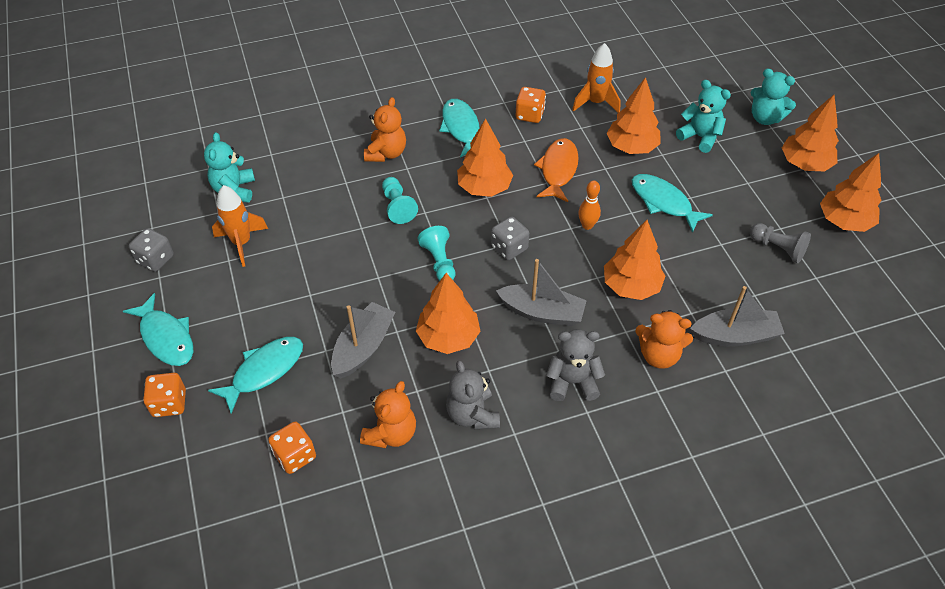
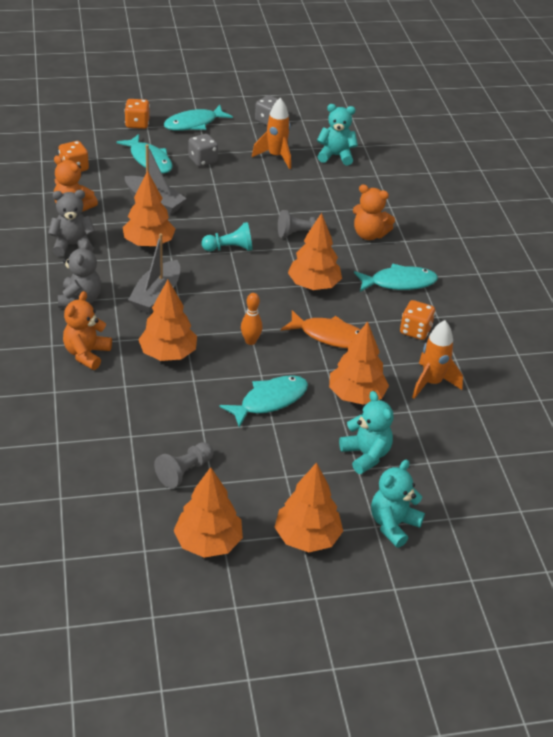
camera: 95 degrees right, 10 degrees down
(397, 207) = (299, 234): turquoise pawn -> grey pawn
(509, 248) = (234, 289): grey dice -> grey dice (202, 160)
(700, 137) = (366, 455): turquoise teddy bear -> turquoise teddy bear turned 75 degrees counterclockwise
(735, 335) = (88, 408): grey boat -> none

